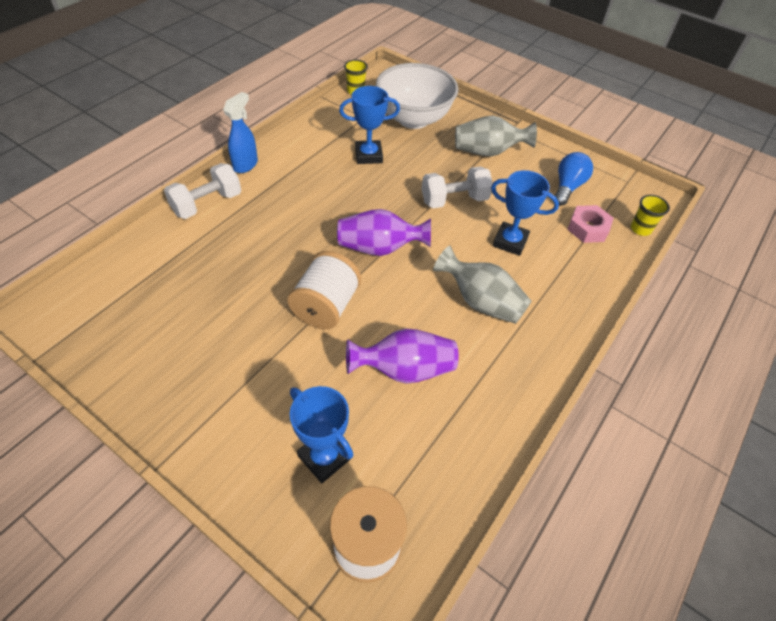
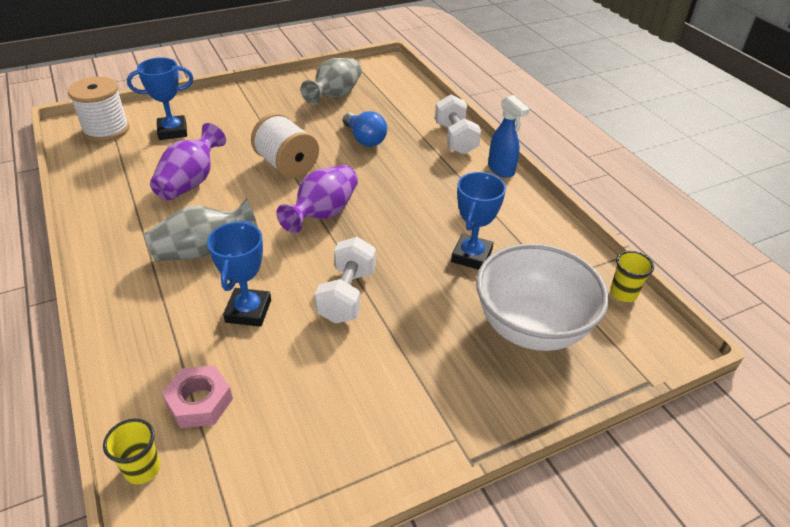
camera: 120 degrees right, 10 degrees down
(487, 152) = (415, 375): grey vase -> grey vase (335, 96)
(510, 241) = (248, 311): blue trophy -> blue trophy turned 45 degrees counterclockwise
(567, 187) = (284, 431): blue light bulb -> blue light bulb (365, 139)

